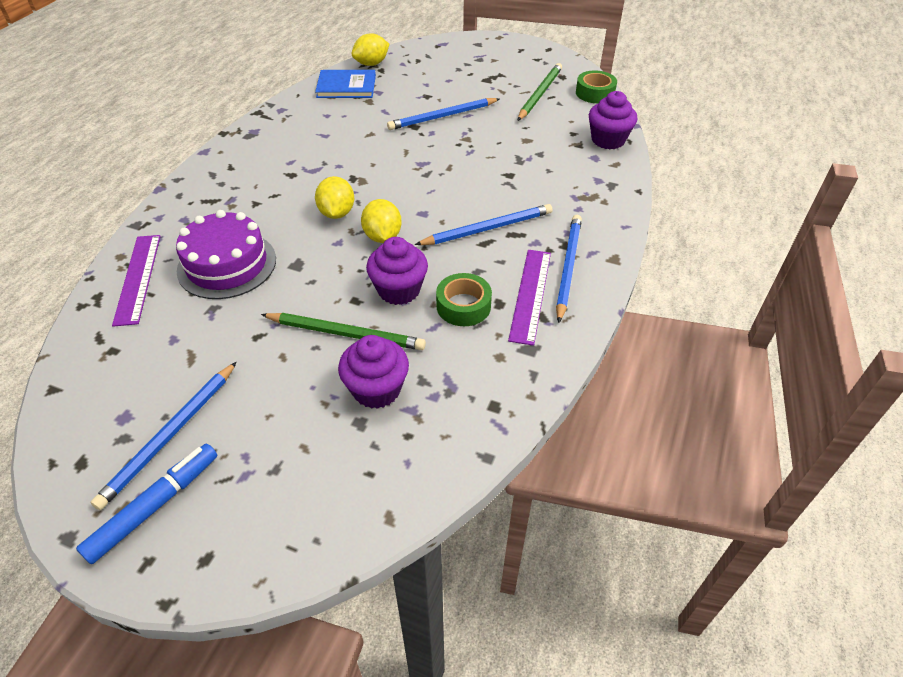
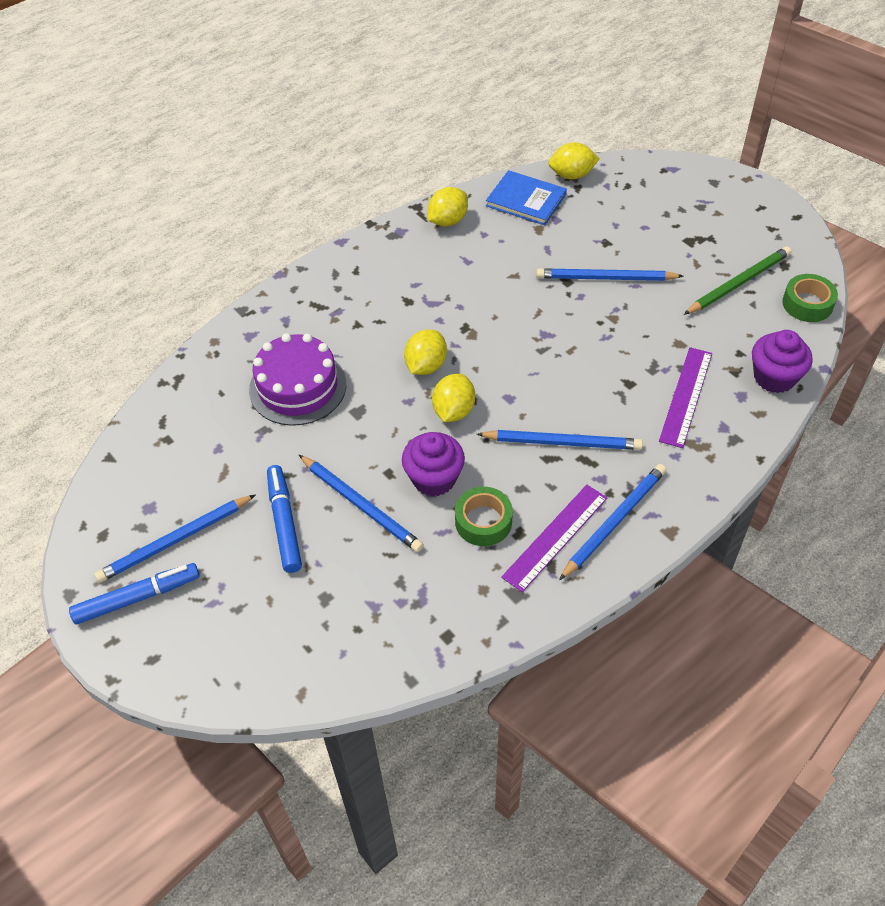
camera: 30 degrees right, 5 degrees up
(138, 278) = (218, 372): purple ruler -> purple ruler (686, 396)
(279, 375) = (284, 523): none -> blue marker
(291, 114) = (448, 221): none -> yellow lemon
(346, 334) = (361, 505): green pencil -> blue pencil
(376, 389) = (356, 573): purple cupcake -> none

